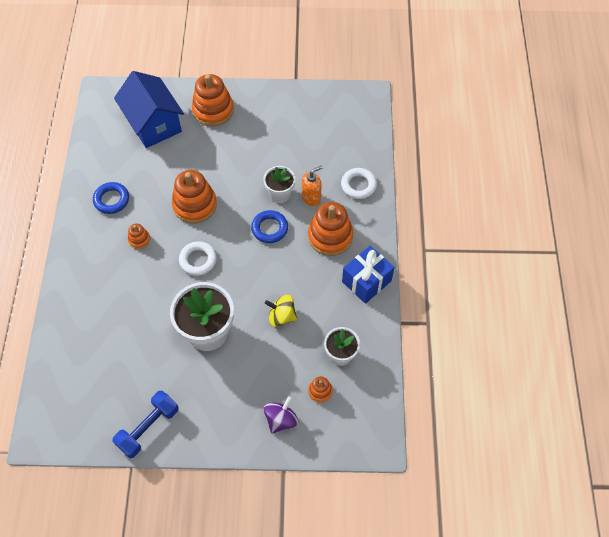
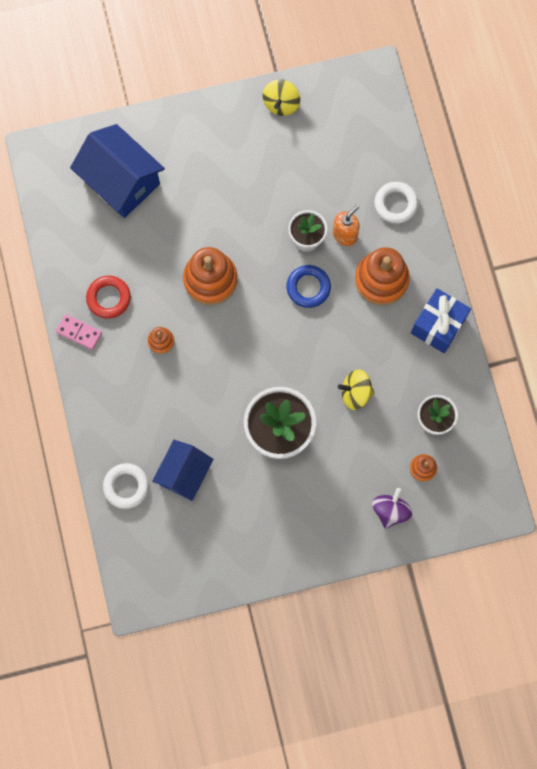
camera: 15 degrees left, 15 degrees up
(79, 218) = (79, 332): none -> pink domino
(111, 200) = (108, 298): blue ring -> red ring
(118, 344) = (184, 474): none -> blue house
(148, 428) = (252, 557): blue dumbbell -> none
(198, 260) = (238, 349): white ring -> white ring (126, 486)
(213, 110) = (188, 143): orange stacking toy -> none
(292, 100) = (281, 104): none -> yellow spinning top

